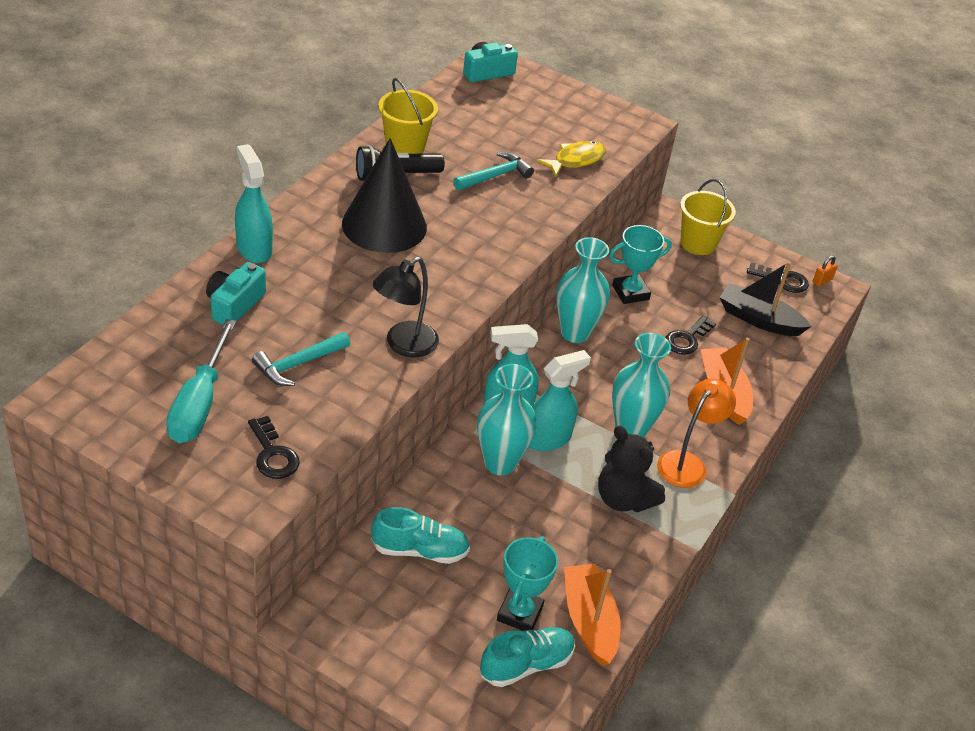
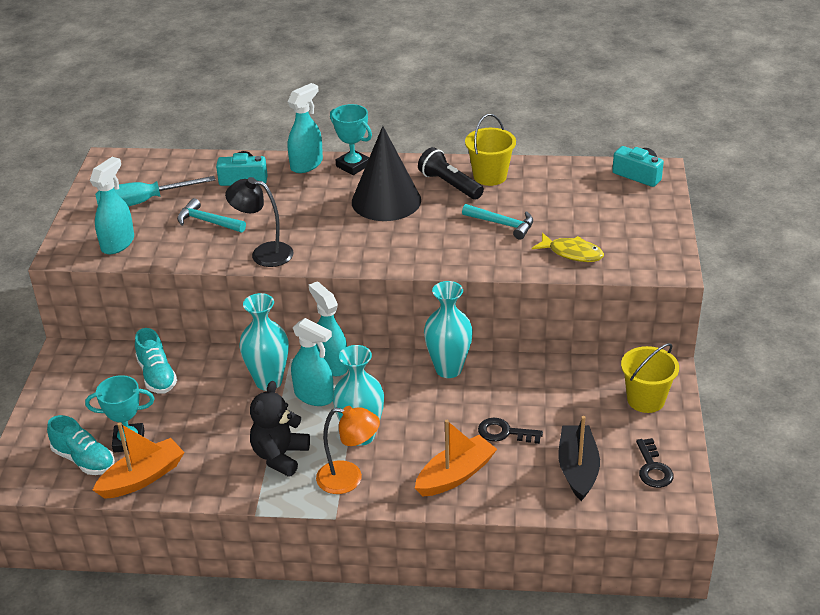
camera: 70 degrees right, 5 degrees down
(273, 454) = (118, 243): black key -> turquoise spray bottle
(630, 292) = (531, 382): turquoise trophy -> turquoise trophy (353, 166)
(822, 281) = (684, 496): orange padlock -> none

